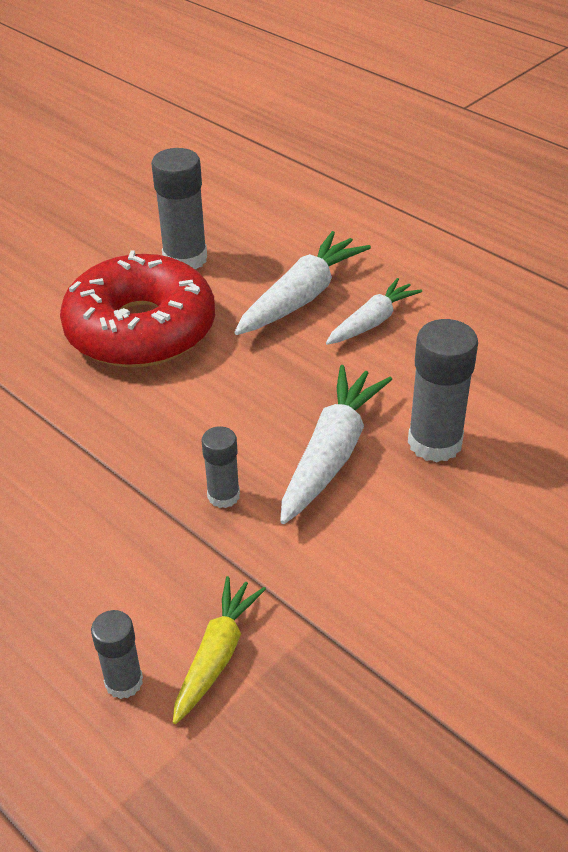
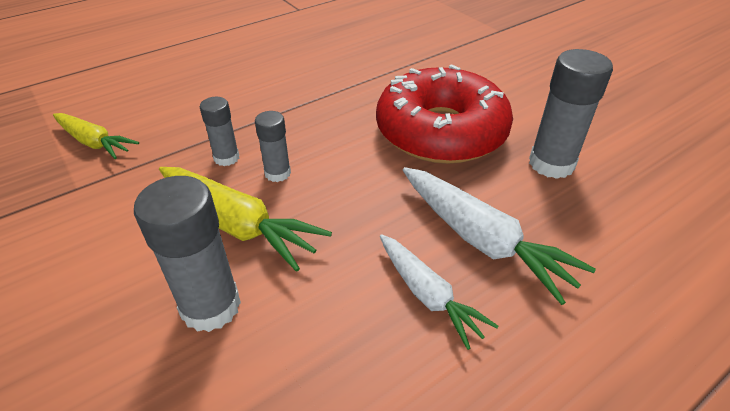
camera: 100 degrees right, 0 degrees up
(124, 682) = (108, 108): grey glue stick -> grey glue stick (277, 173)
(331, 454) = (237, 224): white carrot -> yellow carrot

